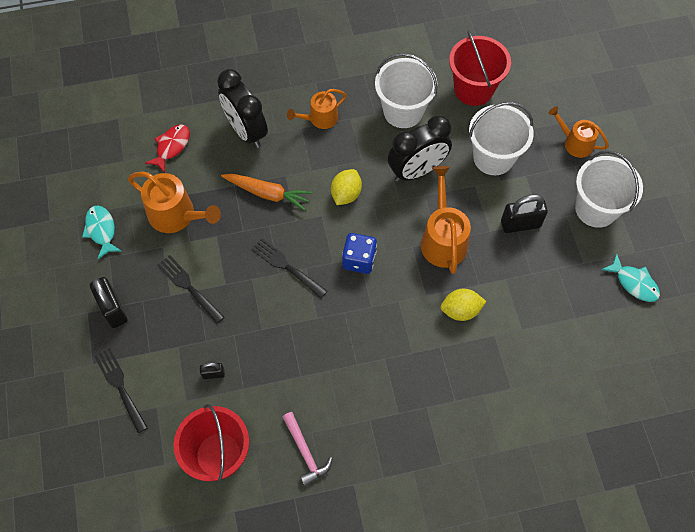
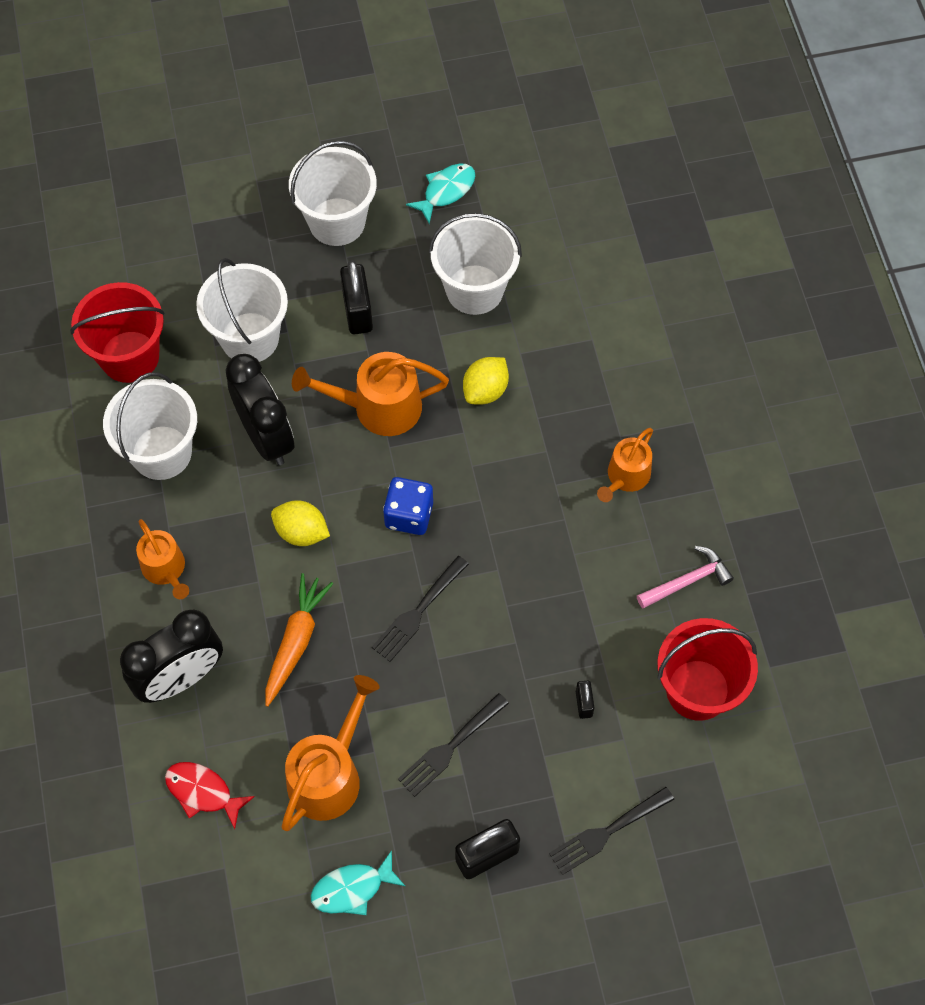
camera: 90 degrees left, 0 degrees up
(460, 310) = (485, 390): yellow lemon -> yellow lemon turned 45 degrees clockwise
(547, 303) = (474, 289): none -> white bucket
(575, 143) = (232, 236): orange watering can -> orange watering can (626, 477)

